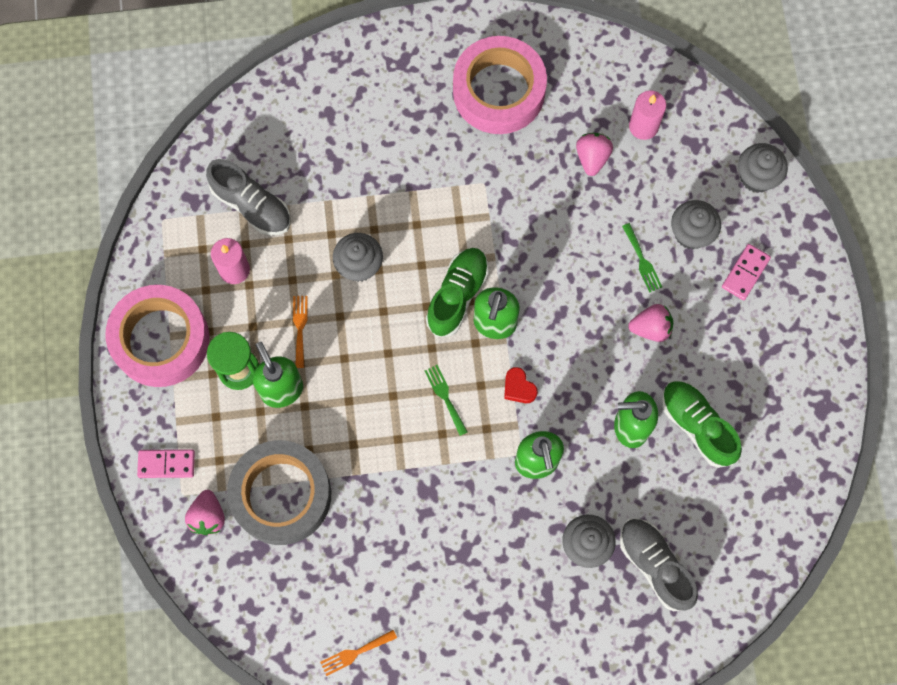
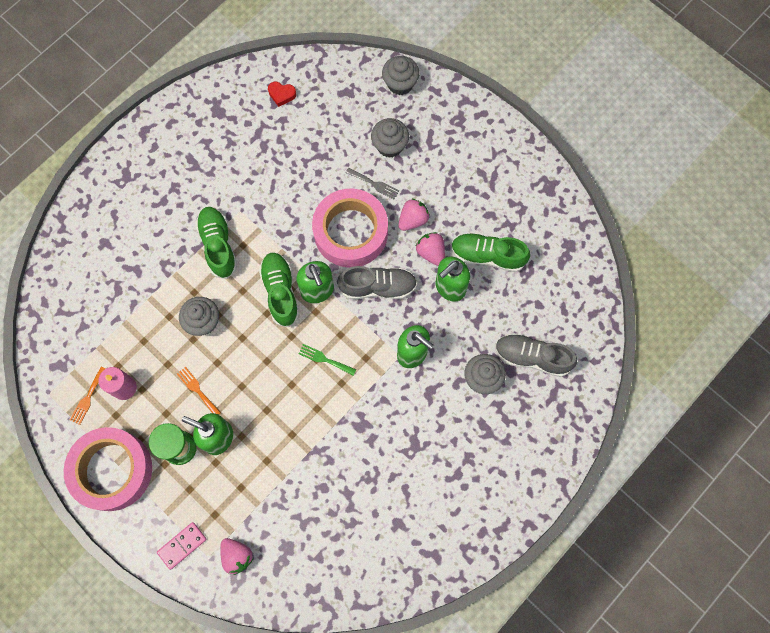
camera: 40 degrees left, 0 degrees up
(252, 205) = (102, 338): grey shoe -> grey shoe (378, 287)
(281, 495) = (273, 503): grey tape -> none
(355, 653) = (400, 561): orange fork -> orange fork (88, 398)
(435, 201) = (218, 245): none -> green shoe
(498, 91) = (202, 149): pink tape -> pink tape (351, 232)
(518, 388) = (364, 317): red heart -> red heart (281, 95)
(592, 158) = (293, 146): pink strawberry -> pink strawberry (431, 252)
(642, 260) = (374, 184): green fork -> grey fork
(643, 126) = (309, 104): pink candle -> none
(745, 273) = (440, 144): pink domino -> none

